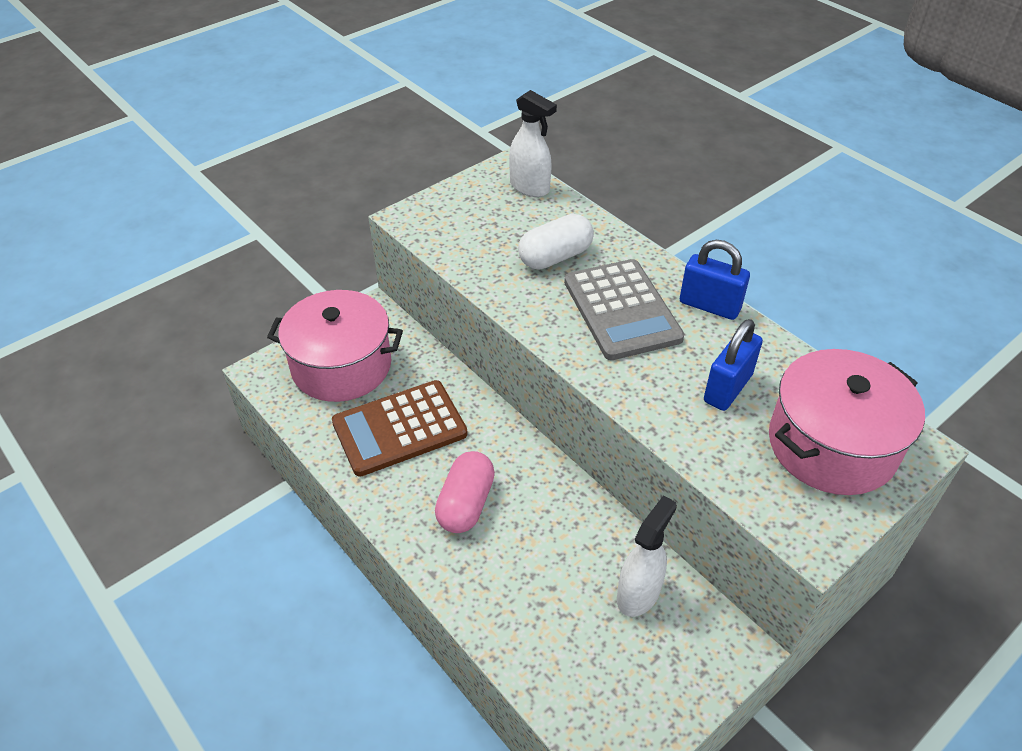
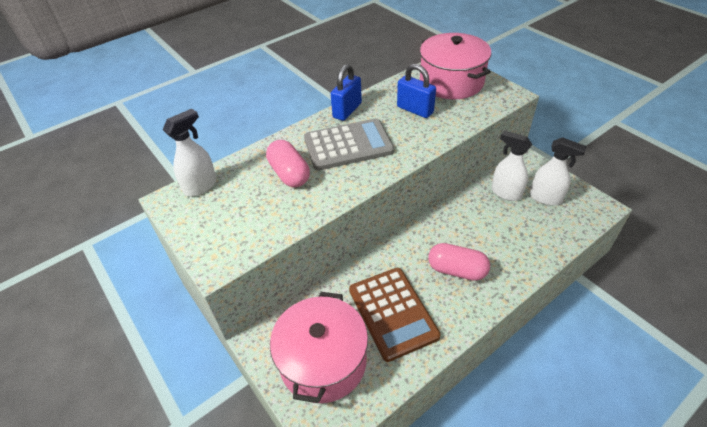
camera: 85 degrees left, 0 degrees up
(555, 257) = (289, 174): white capsule -> pink capsule
(632, 660) = (545, 198): none -> white spray bottle

